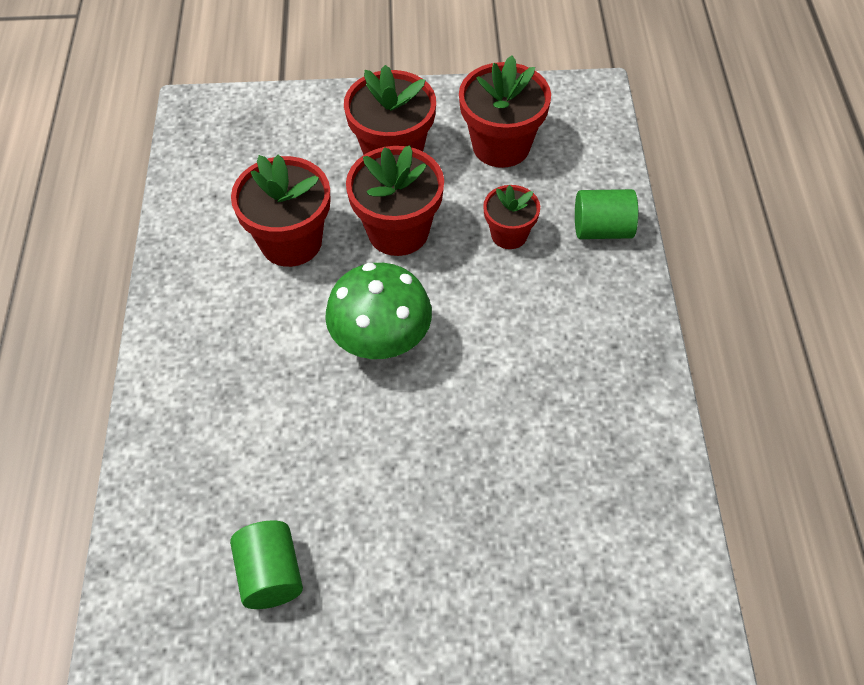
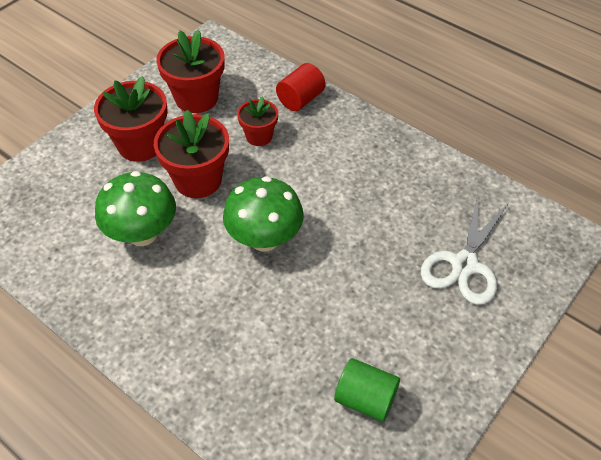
camera: 50 degrees left, 5 degrees down
(291, 242) = (142, 234): red flower pot -> green mushroom
(533, 554) = (464, 264): none -> white scissors
(602, 229) = (300, 99): green cylinder -> red cylinder

